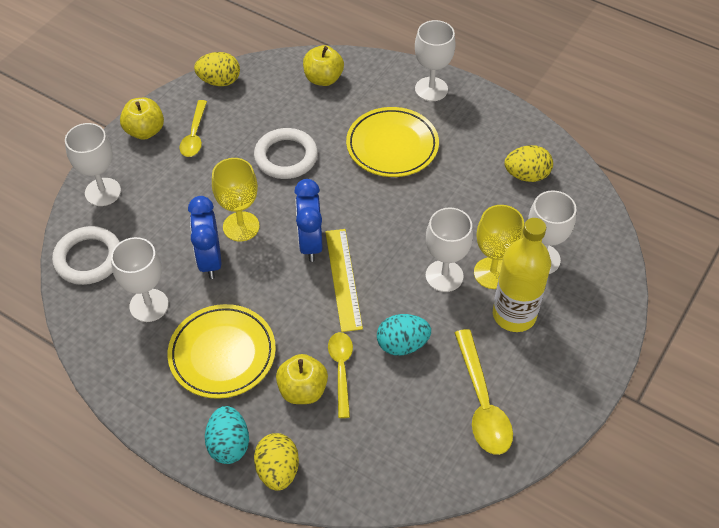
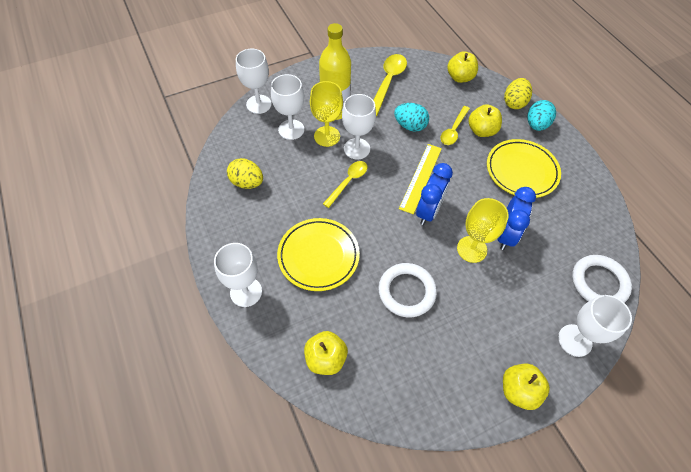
camera: 150 degrees left, 5 degrees up
(149, 305) = (561, 224): white goblet -> white goblet (259, 104)
(194, 135) = (474, 359): yellow spoon -> yellow spoon (348, 182)
(219, 81) = (423, 415): yellow egg -> none
(384, 476) = (460, 77): none -> yellow apple

